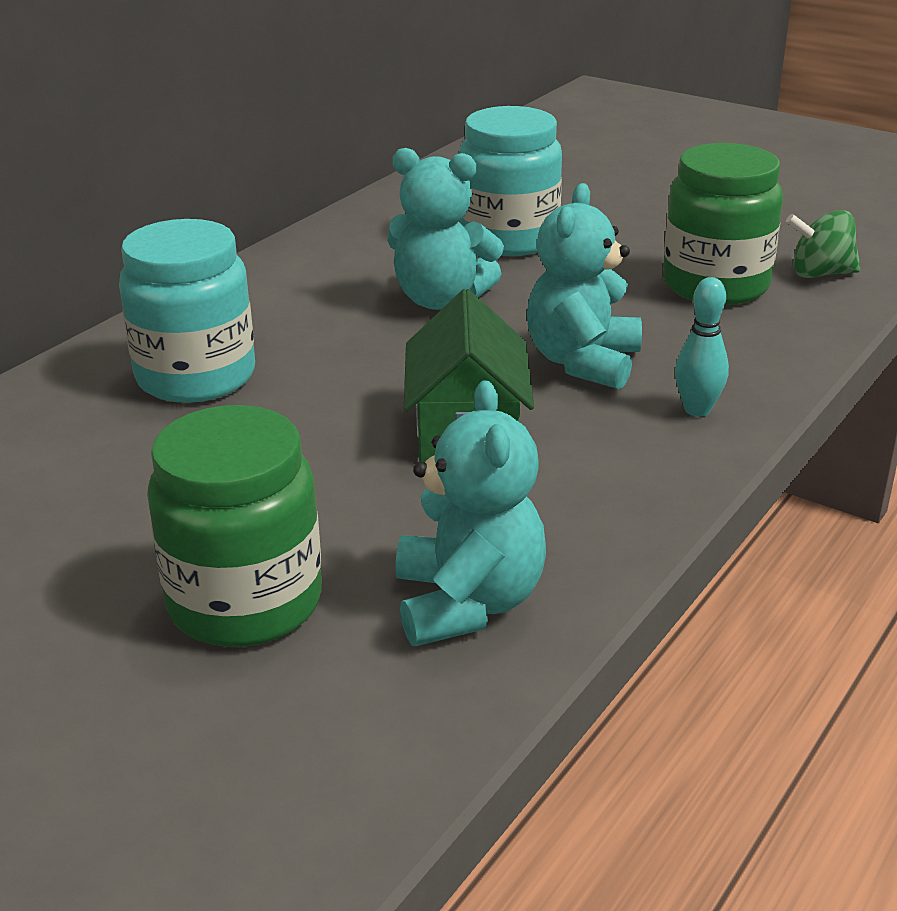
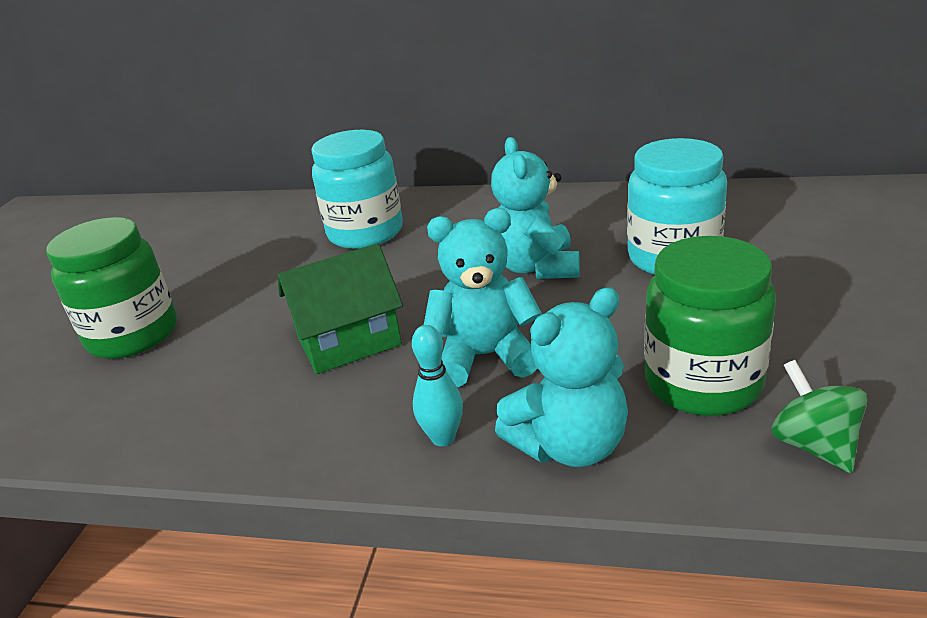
camera: 70 degrees right, 0 degrees up
(468, 603) = (139, 410): turquoise teddy bear -> turquoise teddy bear (570, 445)

